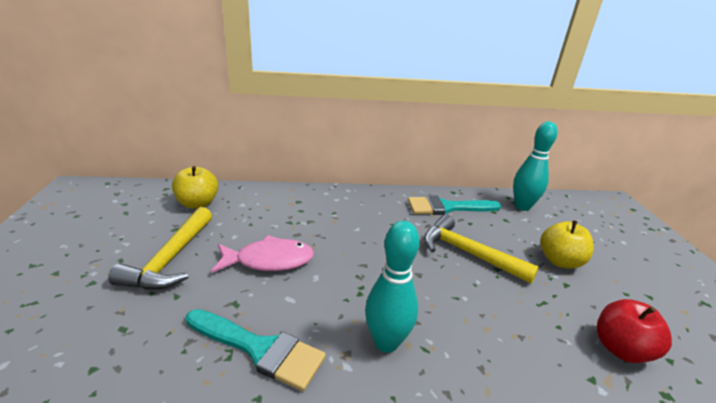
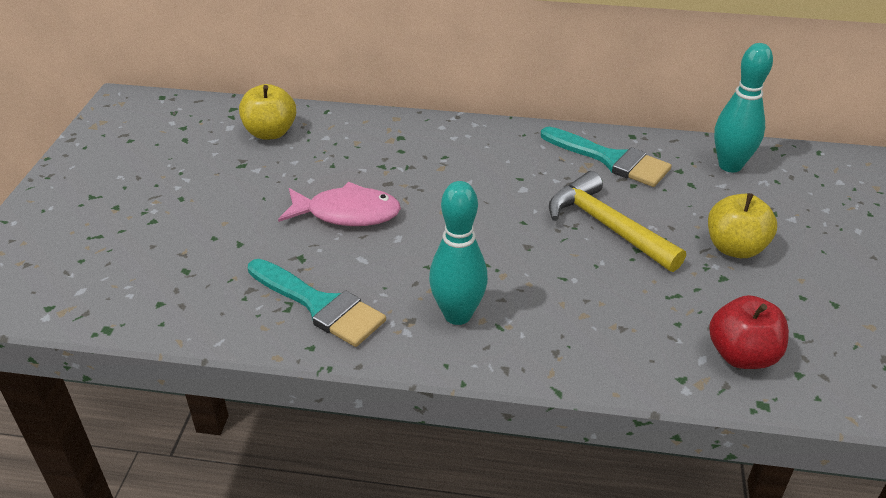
camera: 15 degrees right, 10 degrees up
(171, 259) = (235, 202): yellow hammer -> none
(447, 207) = (610, 159): turquoise brush -> turquoise brush turned 150 degrees counterclockwise

